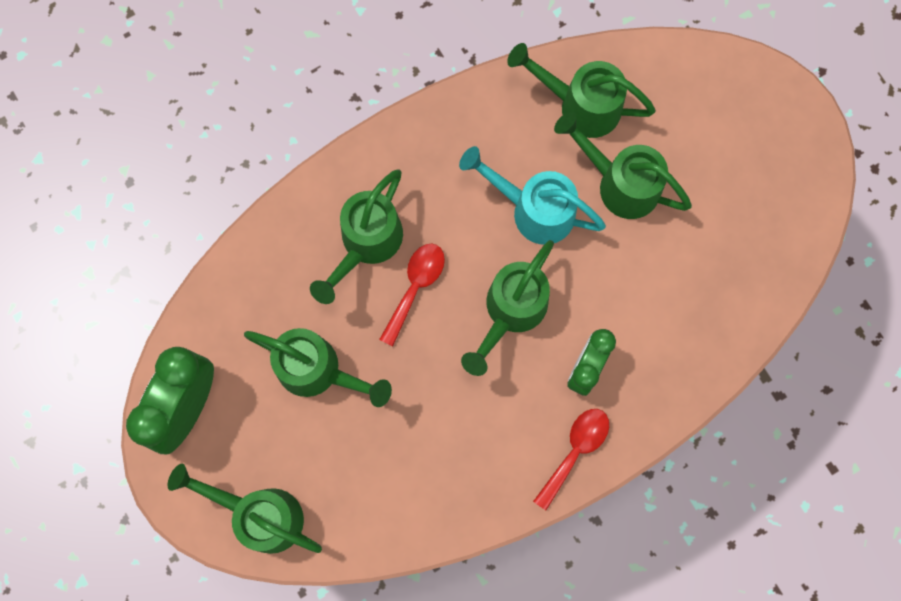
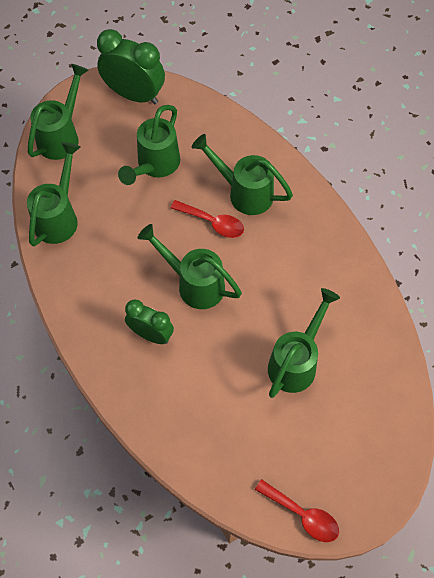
camera: 90 degrees right, 15 degrees down
(533, 209) = (273, 299): turquoise watering can -> none
(575, 451) = (89, 326): red spoon -> red spoon (302, 515)
(579, 105) = (359, 334): green watering can -> green watering can (59, 216)

